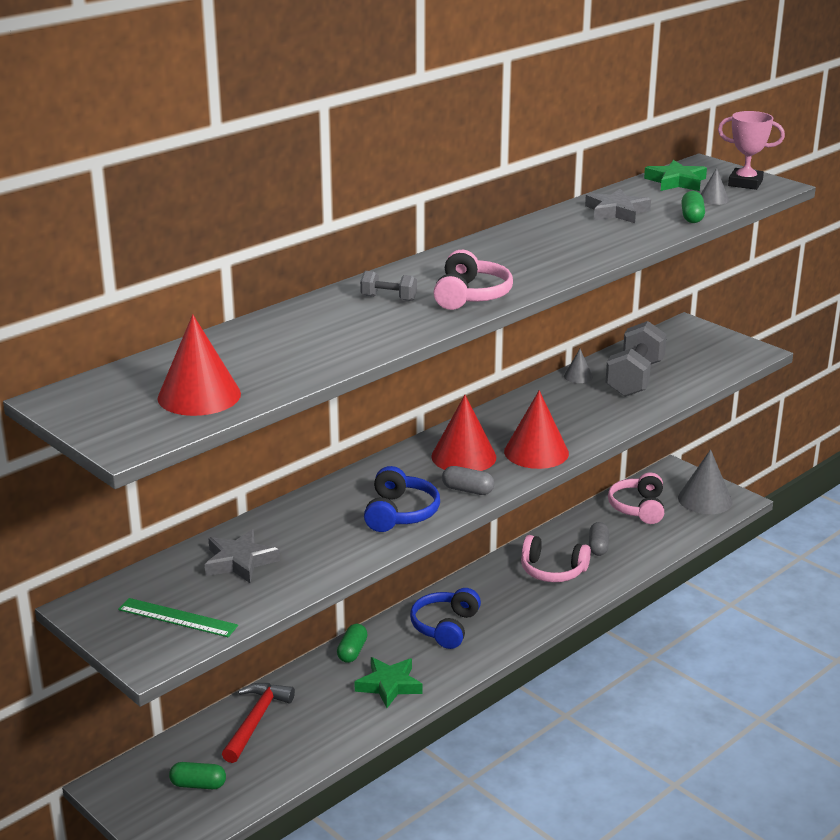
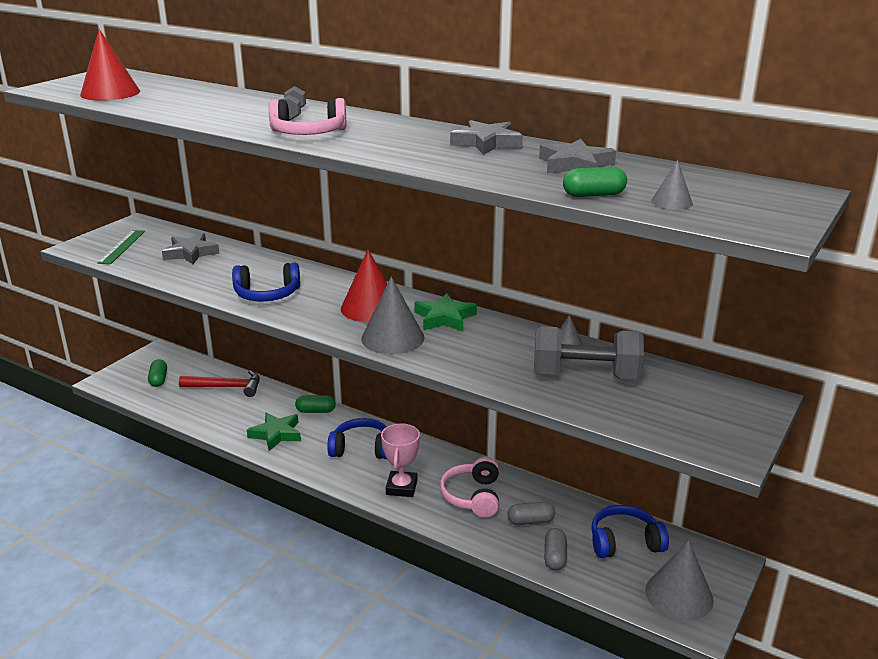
camera: 75 degrees right, 0 degrees up
(467, 490) = (311, 316): grey capsule -> grey capsule (554, 557)
(536, 452) = (392, 338): red cone -> grey cone
(541, 231) = (487, 143): none -> grey star
(638, 508) = (624, 542): pink headphones -> blue headphones
(676, 182) = (713, 183): green star -> green star (444, 318)
(745, 183) = (758, 215): pink trophy -> pink trophy (401, 487)

